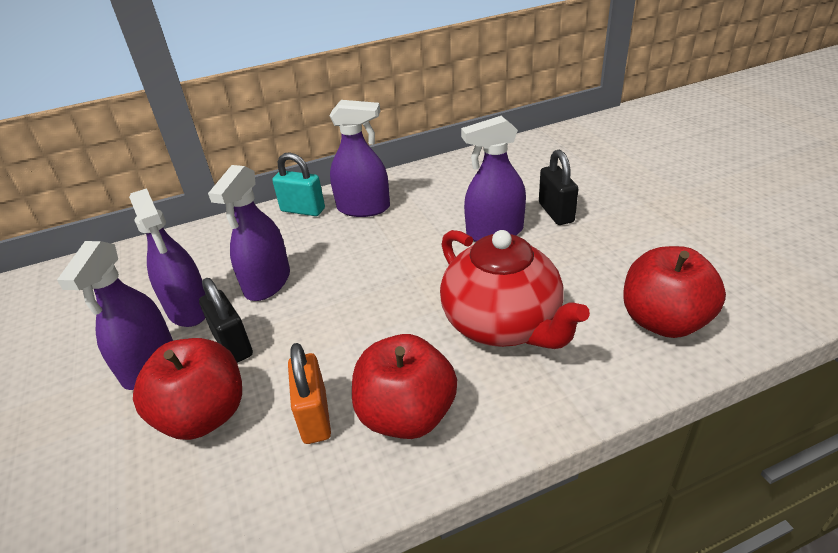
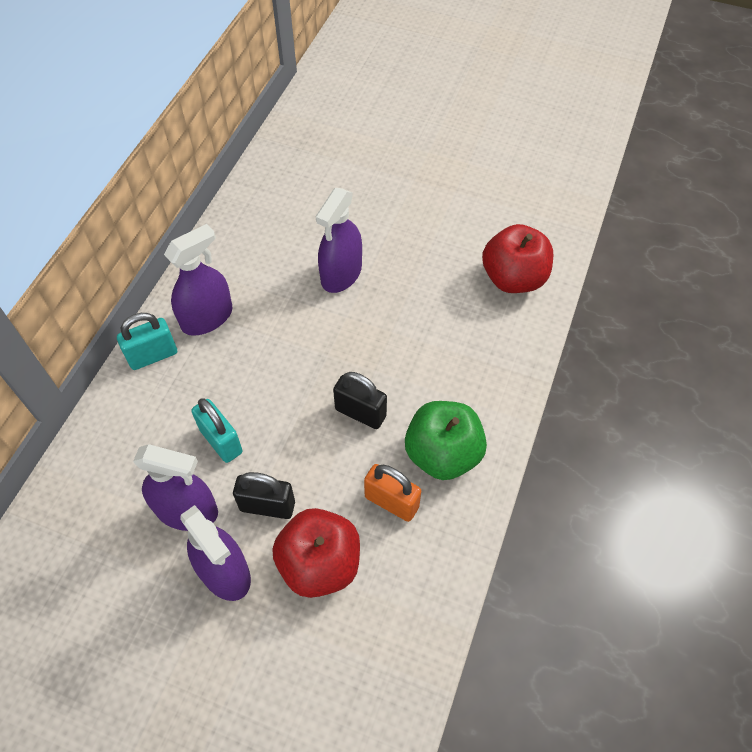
camera: 50 degrees left, 20 degrees up
(267, 282) = (221, 441): purple spray bottle -> turquoise padlock
(407, 415) = (442, 454): red apple -> green apple
(503, 324) = (429, 348): red teapot -> none
(556, 213) = (365, 227): black padlock -> black padlock (360, 413)

